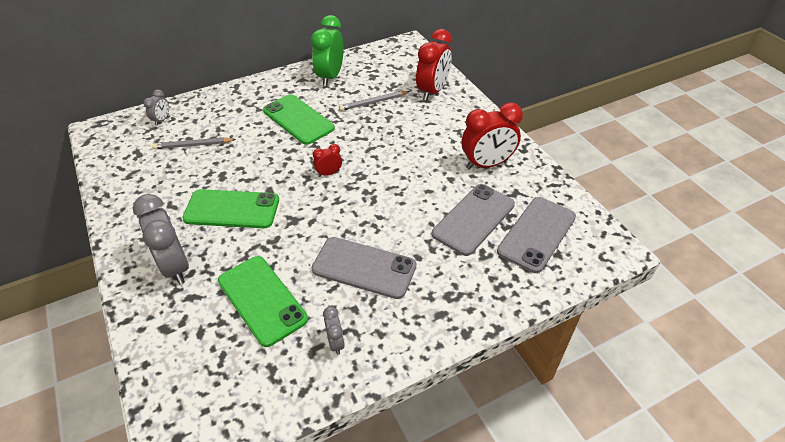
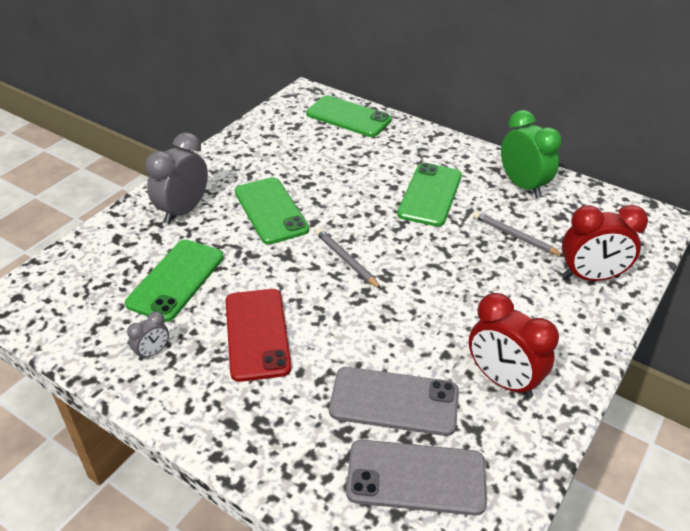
camera: 60 degrees right, 5 degrees down
(162, 120) = (348, 117): grey clock -> green phone
(193, 145) = (332, 149): grey pencil -> grey pencil (346, 260)
(329, 173) = (369, 251): red clock -> none
(330, 77) = (522, 186): green clock -> green clock turned 75 degrees clockwise
(364, 268) = (257, 334): grey phone -> red phone

